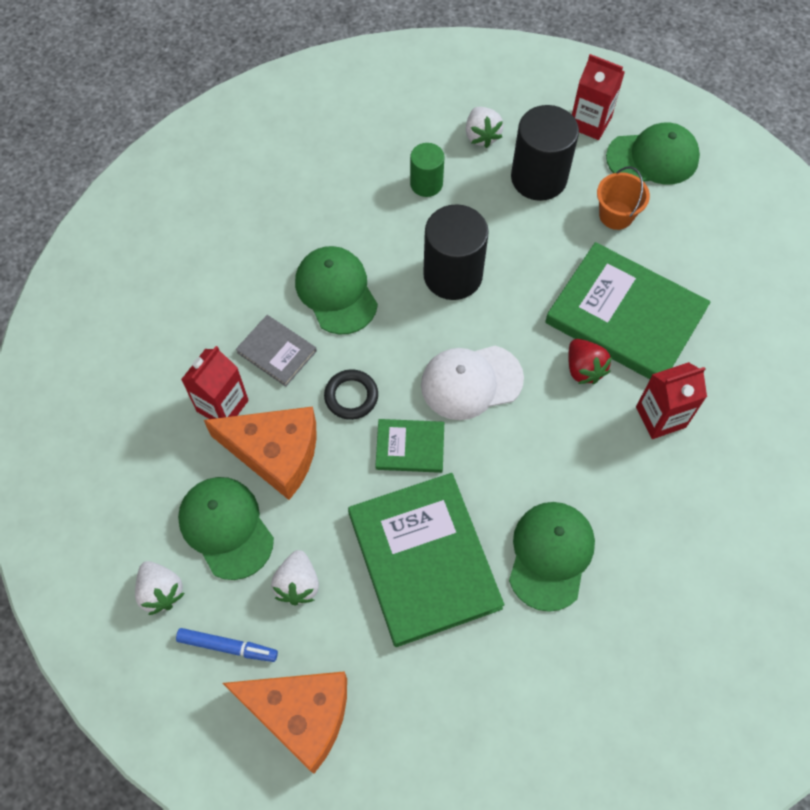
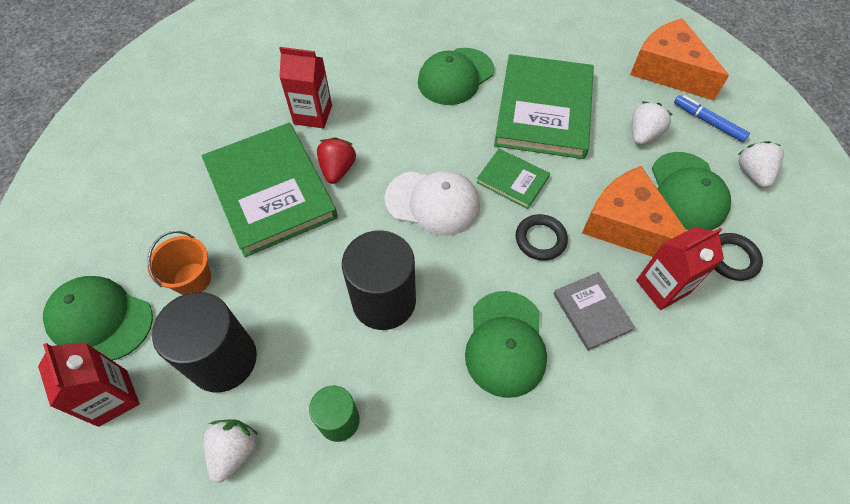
camera: 150 degrees left, 5 degrees down
(164, 468) = (731, 259): none -> black ring

